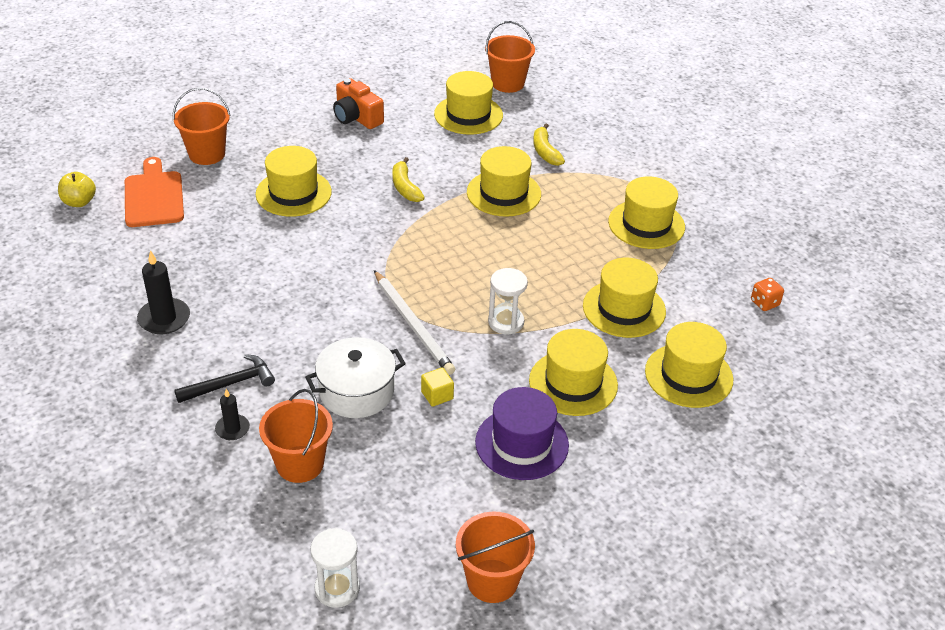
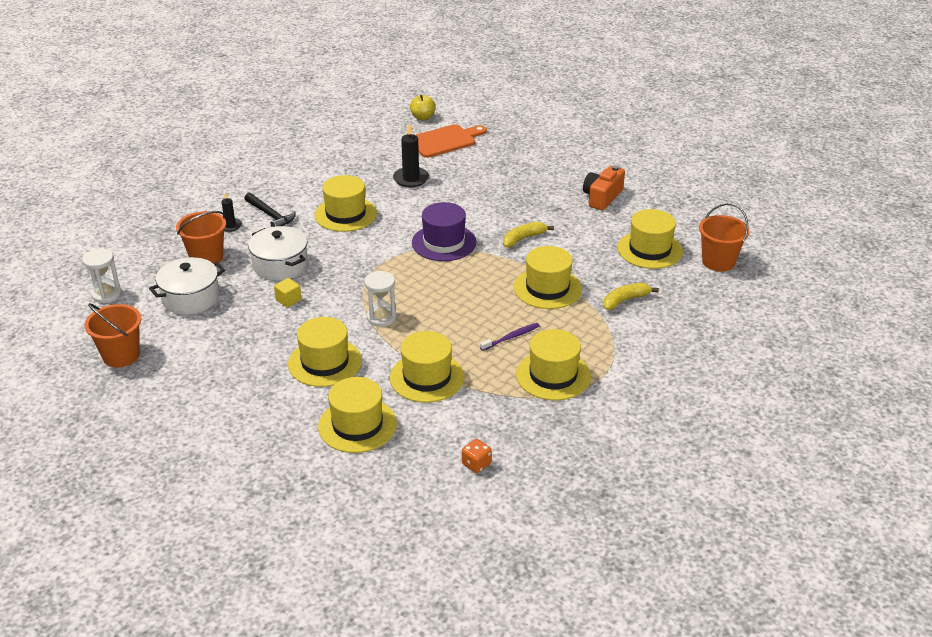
camera: 75 degrees right, 5 degrees down
(164, 318) = (322, 177): black candle -> black candle (411, 179)
(207, 154) = (506, 147): orange bucket -> none
(293, 193) = (483, 192): yellow hat -> yellow hat (345, 214)
(390, 492) = (190, 298): none -> white pot
(413, 325) = (359, 275): white pencil -> none
(522, 443) = (251, 347): purple hat -> purple hat (444, 242)
(577, 236) = (511, 337): none -> purple toothbrush

